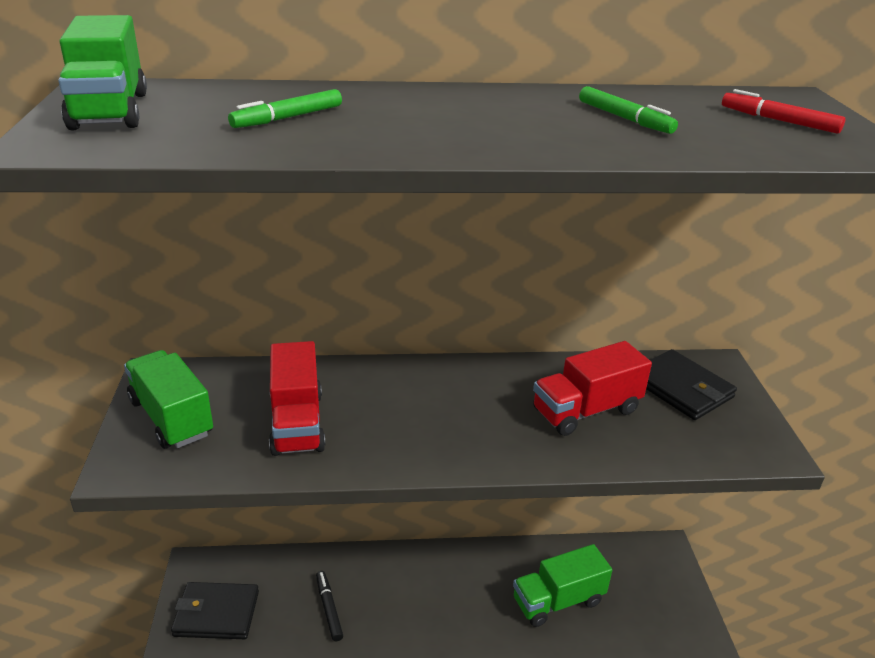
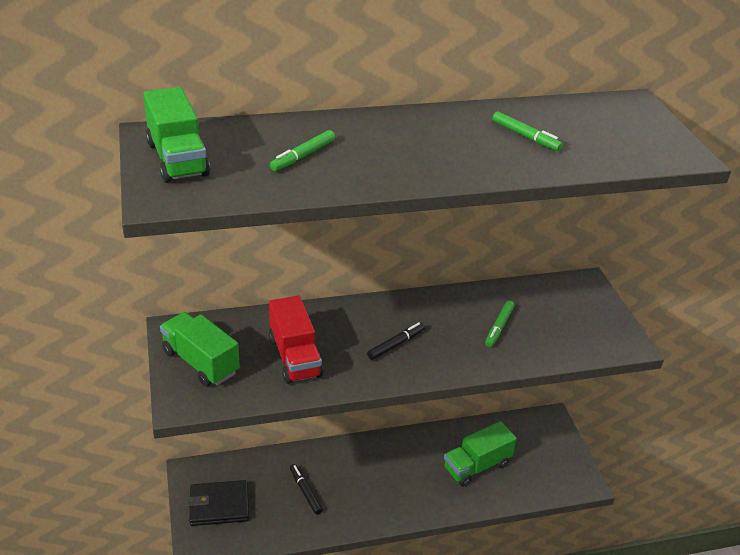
camera: 10 degrees left, 5 degrees up
(438, 420) = (396, 344): none -> black marker
(586, 411) = (499, 327): red truck -> green marker
(681, 388) = (563, 303): black wallet -> none
(779, 121) = (625, 130): red marker -> none

